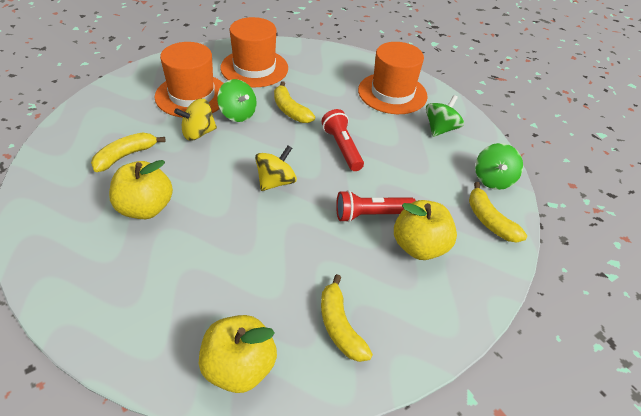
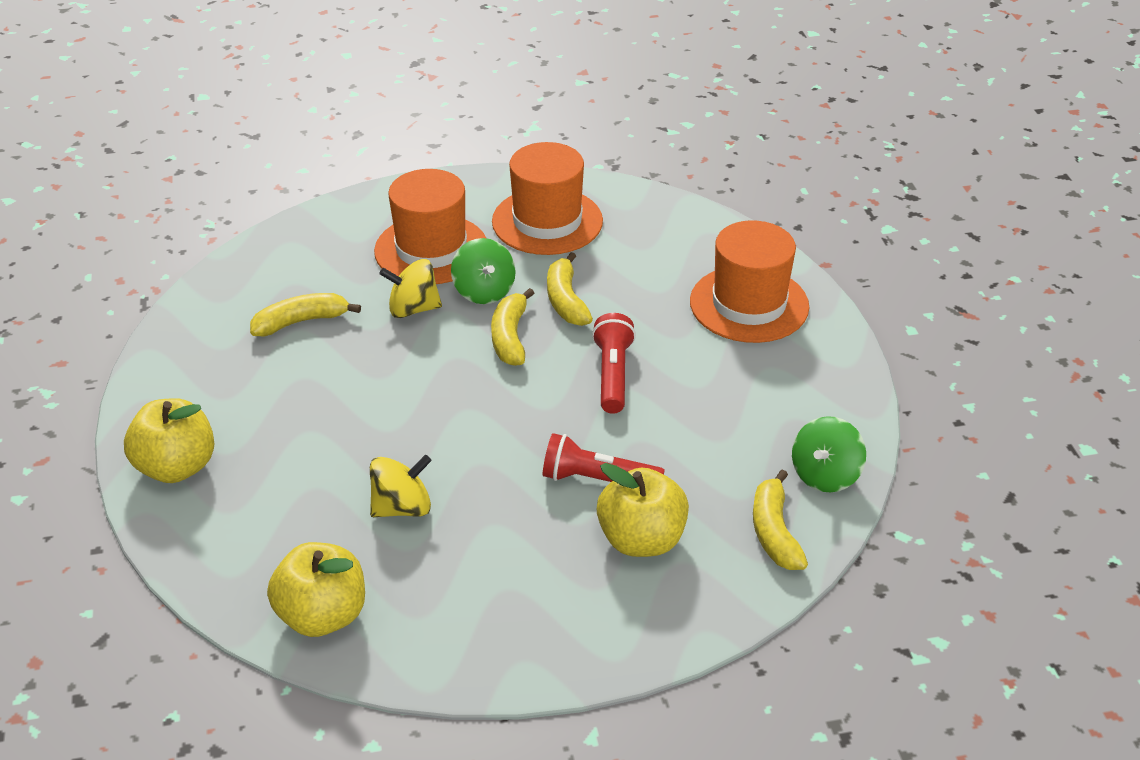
camera: 25 degrees right, 5 degrees down
(145, 208) = (296, 398): yellow apple -> yellow apple (176, 467)
(276, 182) = (486, 402): yellow spinning top -> yellow spinning top (402, 507)
(340, 326) = (470, 606): yellow banana -> yellow banana (510, 337)
(440, 129) = (792, 379): green spinning top -> none

